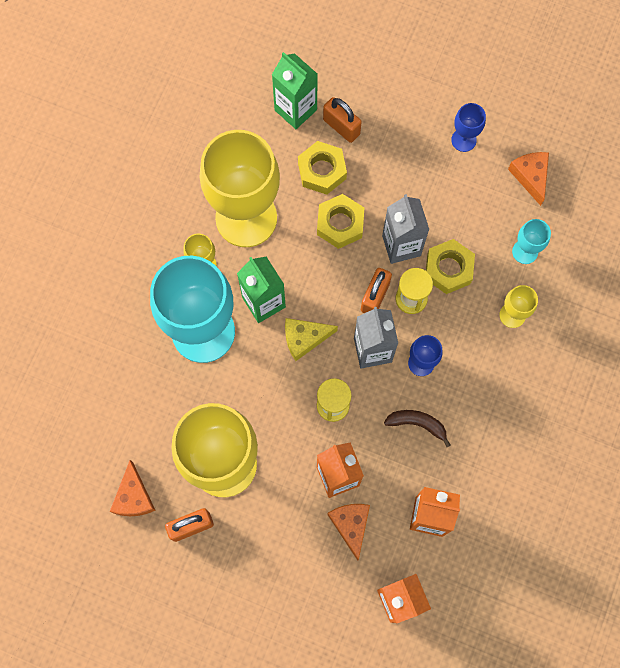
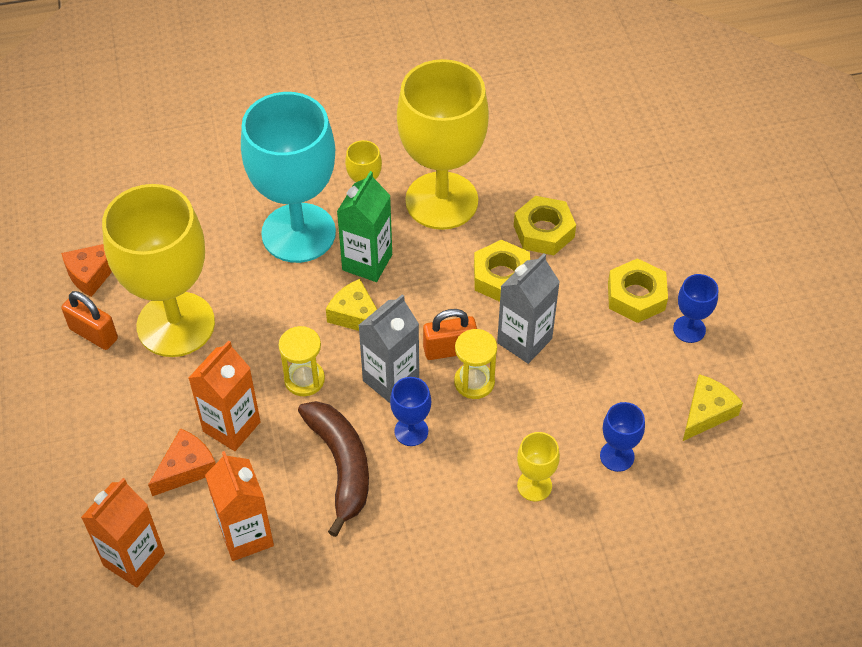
camera: 55 degrees right, 20 degrees down
(295, 110) = (587, 176): green carton -> none
(341, 127) = (604, 221): orange padlock -> none
(417, 424) = (341, 466): brown banana -> brown banana, size x1.71
(448, 269) = (535, 396): yellow nut -> yellow nut (636, 296)
(525, 251) = (617, 456): turquoise goblet -> blue goblet
(530, 176) = (706, 412): orange cheese -> yellow cheese

